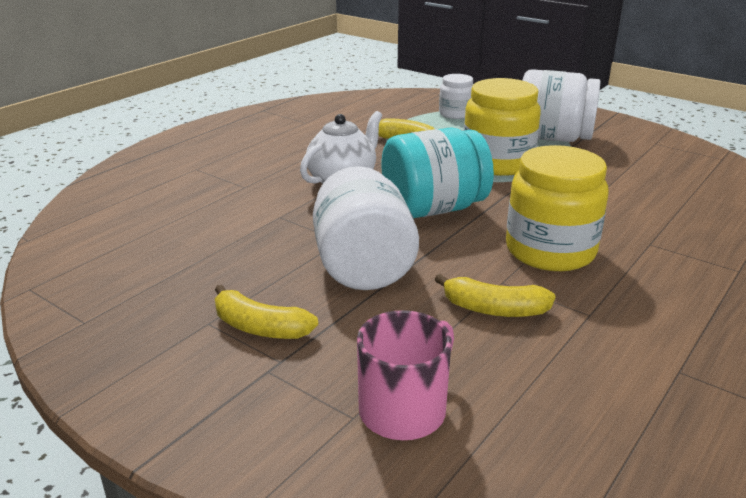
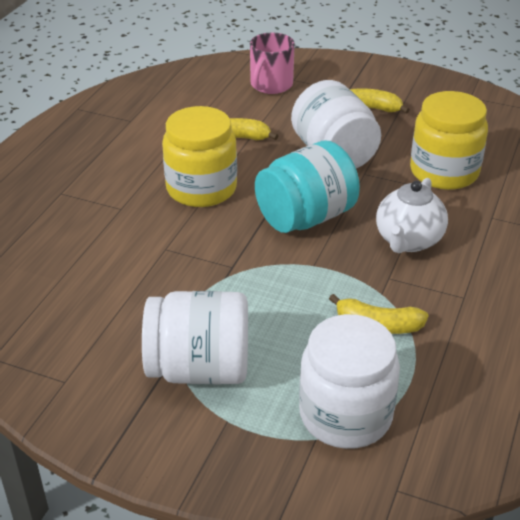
camera: 165 degrees right, 10 degrees up
(455, 114) = (345, 415): white jar -> white jar, size x1.80
(497, 163) = (261, 299): yellow jar -> yellow jar (444, 172)

